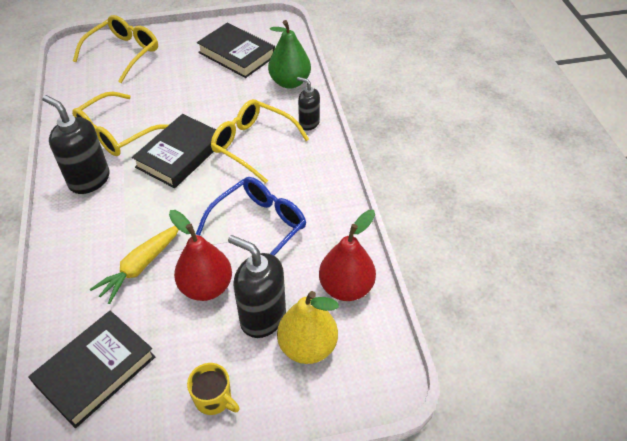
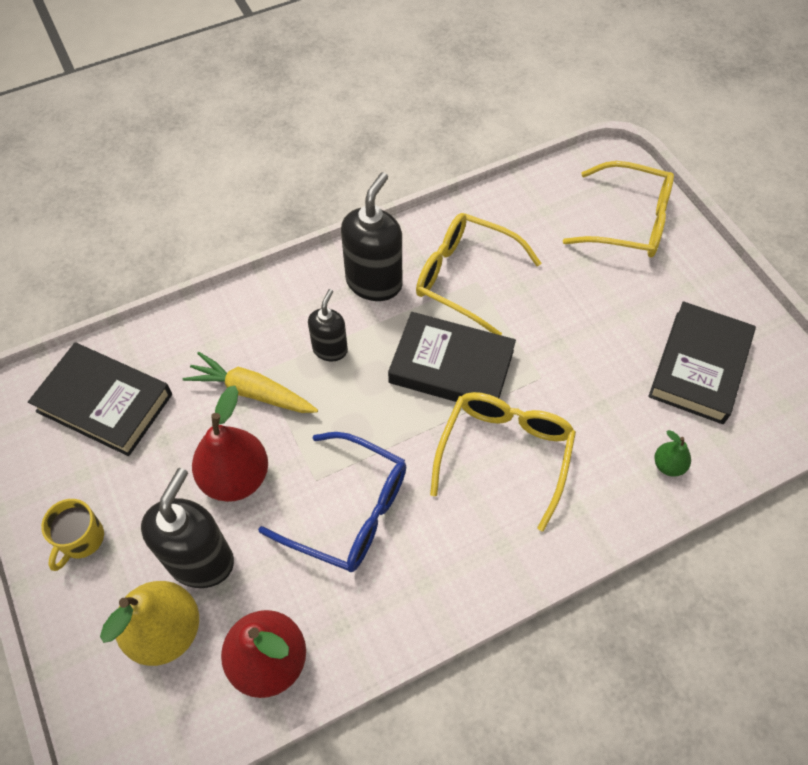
camera: 75 degrees right, 10 degrees up
(290, 82) = (668, 465): green pear -> green pear, size x0.49
(309, 123) = (582, 521): black soap dispenser -> black soap dispenser (330, 349)

